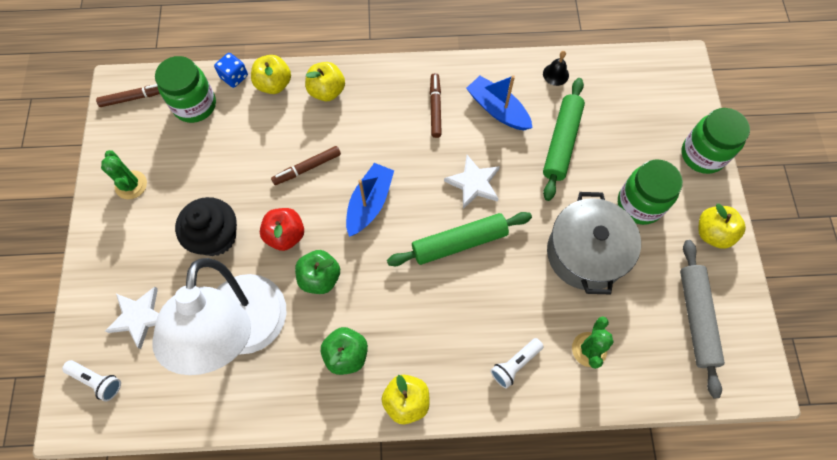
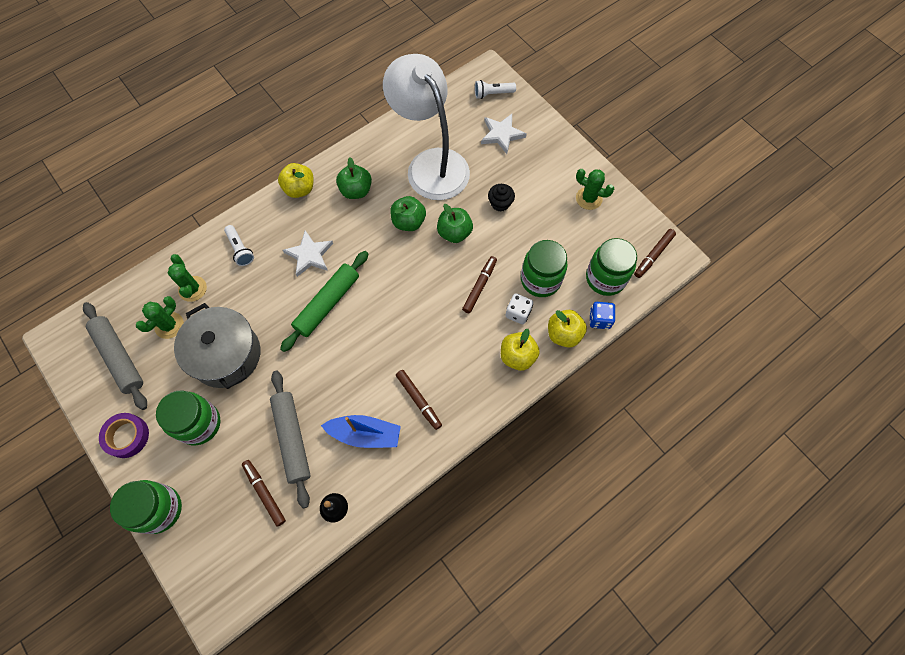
camera: 145 degrees right, 0 degrees up
(215, 237) = (500, 203): black cupcake -> black cupcake, size x0.56
(249, 139) = (540, 280): none -> green jar
(285, 235) = (454, 233): red apple -> green apple
(295, 124) = (518, 313): none -> white dice
(369, 203) = (413, 290): blue boat -> none
(474, 183) = (345, 355): white star -> white star (309, 255)
(515, 364) = (240, 249): white flashlight -> white flashlight turned 135 degrees clockwise
(561, 142) = (292, 439): green rolling pin -> grey rolling pin
(606, 115) = (265, 493): none -> brown marker
(631, 322) = (169, 325): none -> green cactus
(712, 233) = (127, 436): yellow apple -> purple tape

